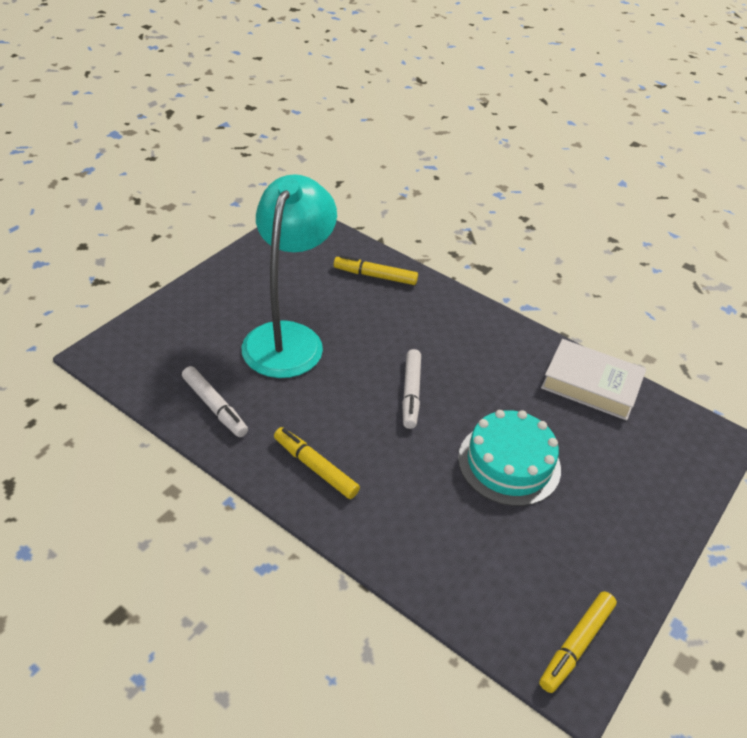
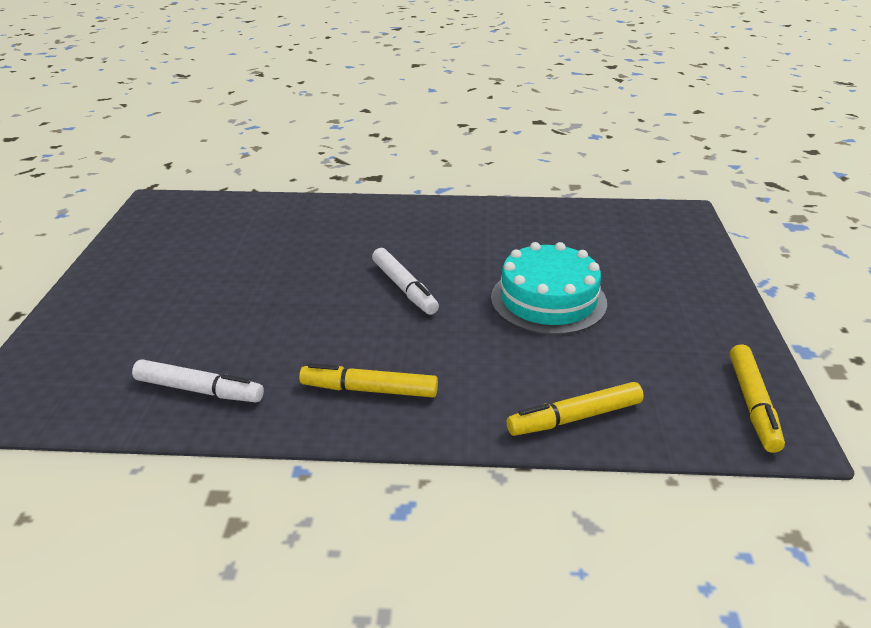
camera: 30 degrees left, 10 degrees down
(288, 337) = (230, 296): turquoise lamp -> none
(375, 276) = (277, 216): yellow marker -> yellow marker (575, 418)
(591, 385) = (552, 218): white book -> none

